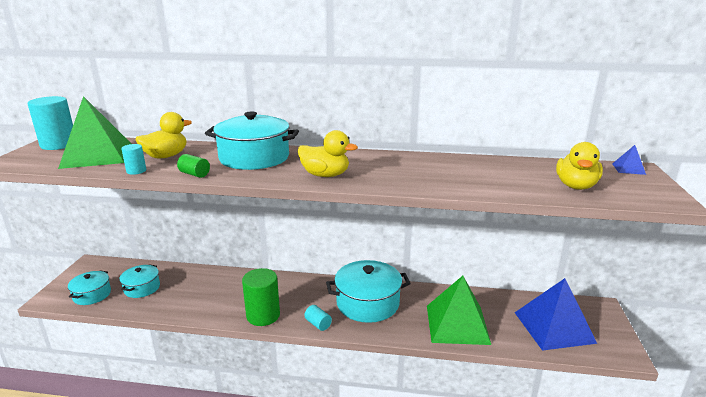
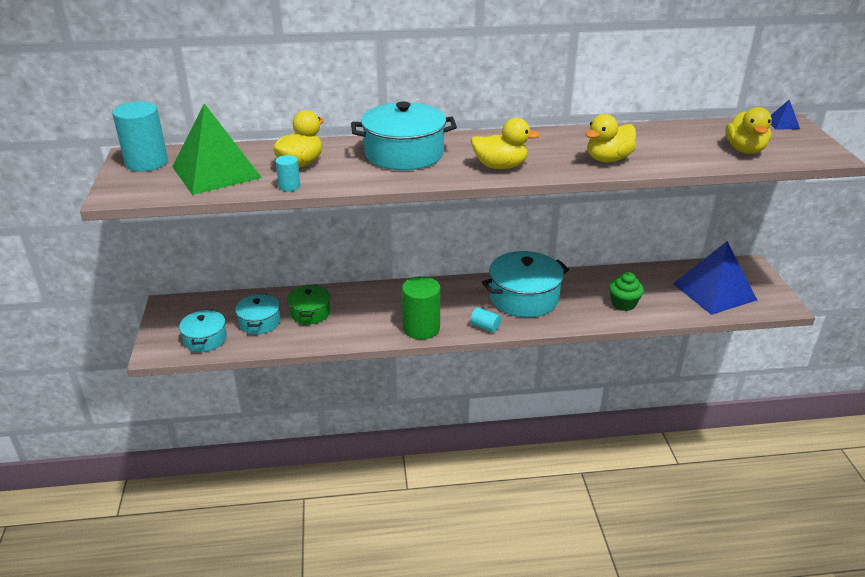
camera: 15 degrees left, 10 degrees up
(185, 286) = (310, 312): none -> green pot
(194, 174) = (360, 182): green cylinder -> none
(430, 180) = (608, 159): none -> yellow duck
(457, 324) = (623, 304): green pyramid -> green cupcake

